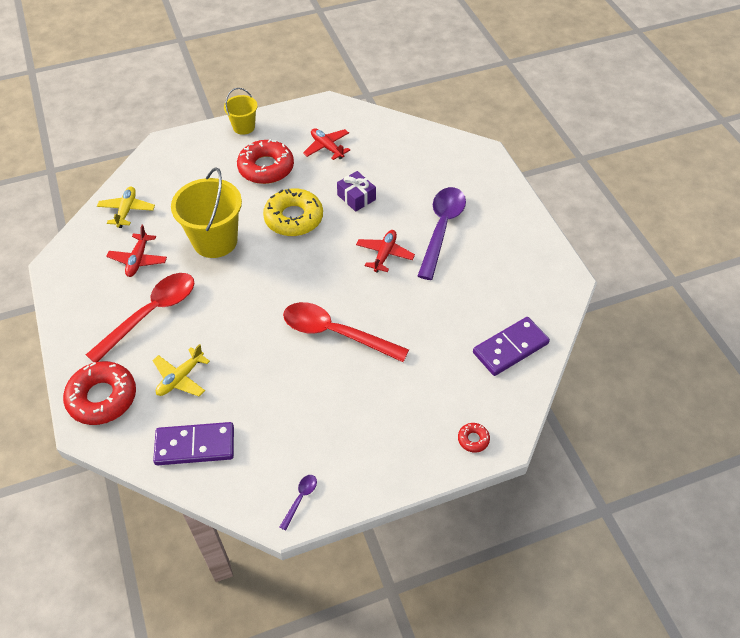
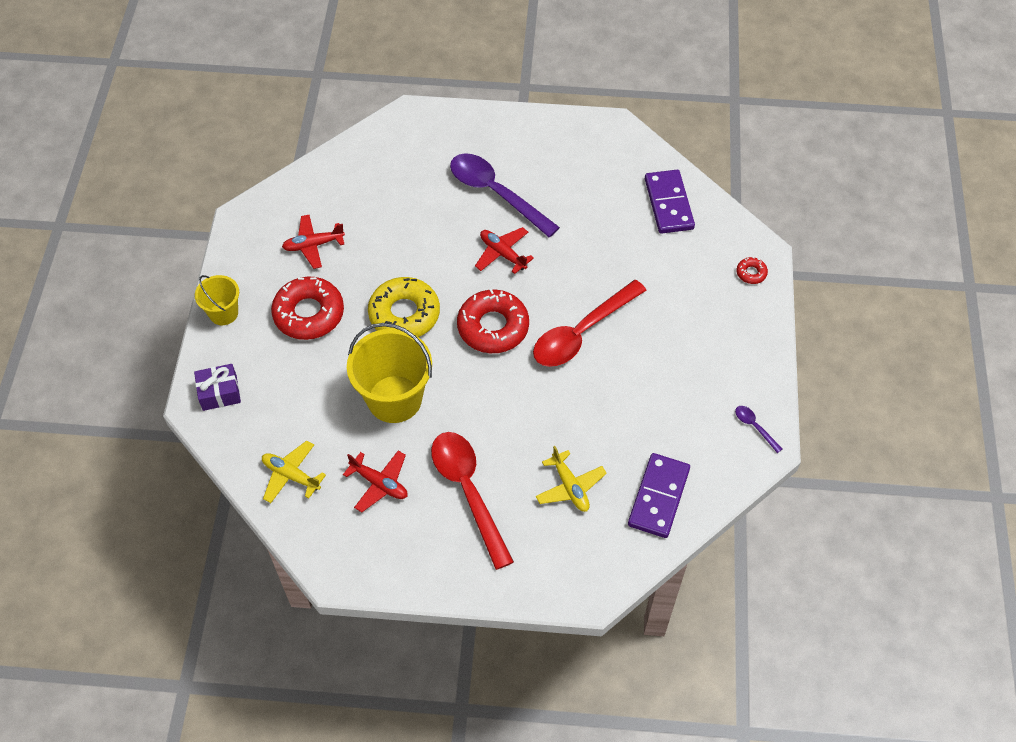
camera: 65 degrees left, 5 degrees up
(102, 397) = (559, 568): red donut -> red donut (493, 327)
(356, 197) = (408, 247): purple gift -> purple gift (219, 393)

